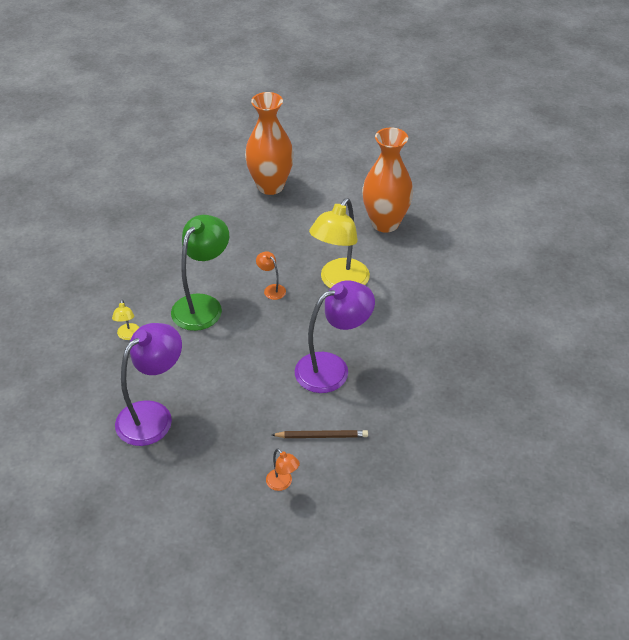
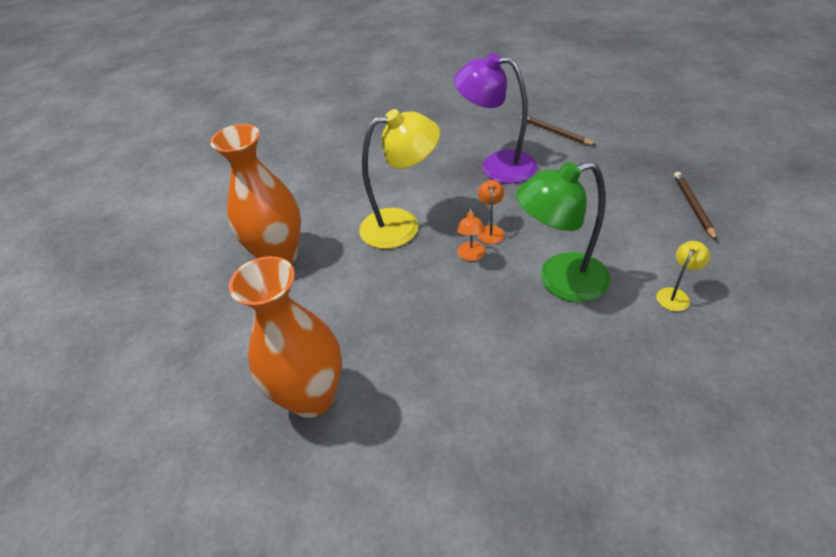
camera: 130 degrees left, 0 degrees up
(153, 415) = (693, 206): purple lamp -> brown pencil
(282, 483) = (613, 121): orange lamp -> orange lamp (490, 230)

